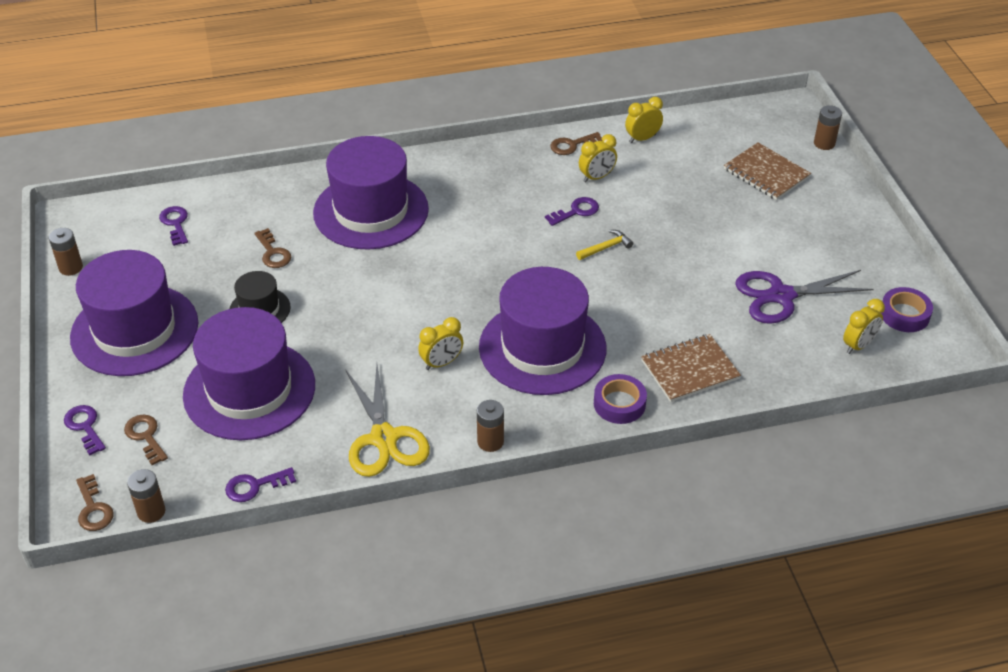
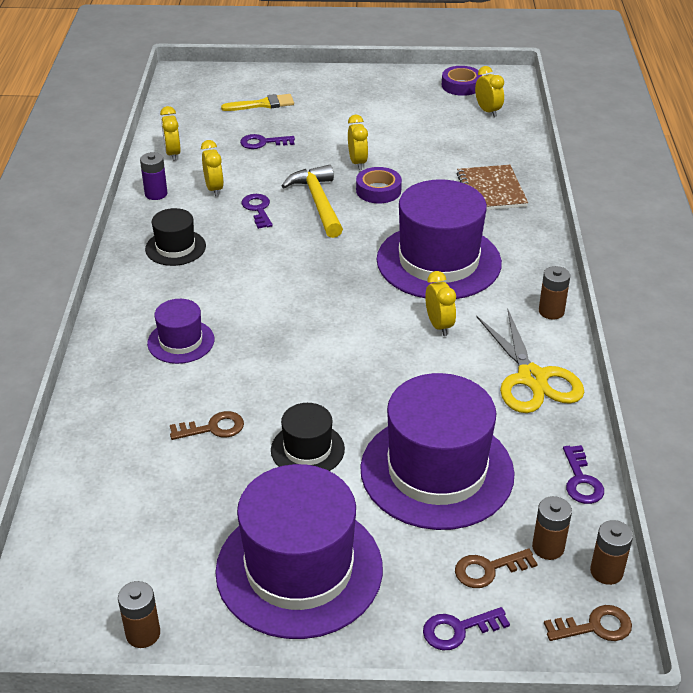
camera: 75 degrees left, 5 degrees down
(175, 223) = (108, 513): purple key -> purple key (263, 143)
(371, 211) = (181, 341): purple hat -> purple hat, size x0.49
(384, 438) = (532, 378): yellow scissors -> yellow scissors turned 75 degrees clockwise
(496, 176) = (175, 247): none -> black hat
(572, 145) = (156, 194): brown key -> purple battery
(606, 247) = (318, 202): yellow hammer -> yellow hammer, size x1.91
(619, 404) = (521, 232): purple tape -> purple tape (378, 190)
(691, 261) = (357, 162): none -> yellow clock
(766, 173) = (262, 104): brown notebook -> yellow brush
(781, 296) = (419, 130): purple scissors -> none
(824, 143) = (240, 71): brown battery -> brown battery (548, 547)

